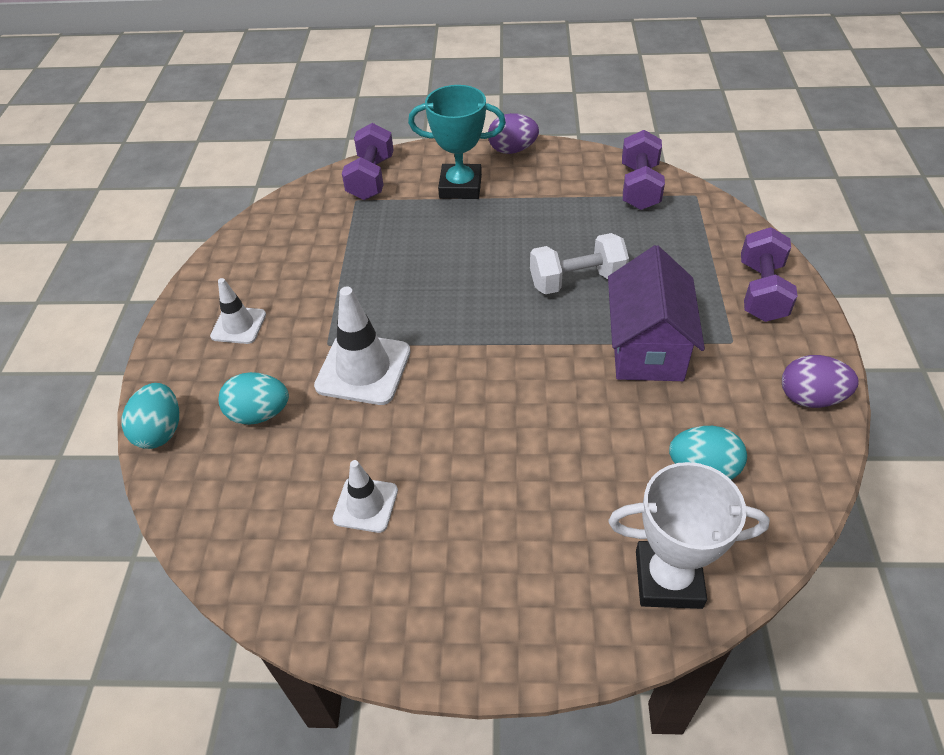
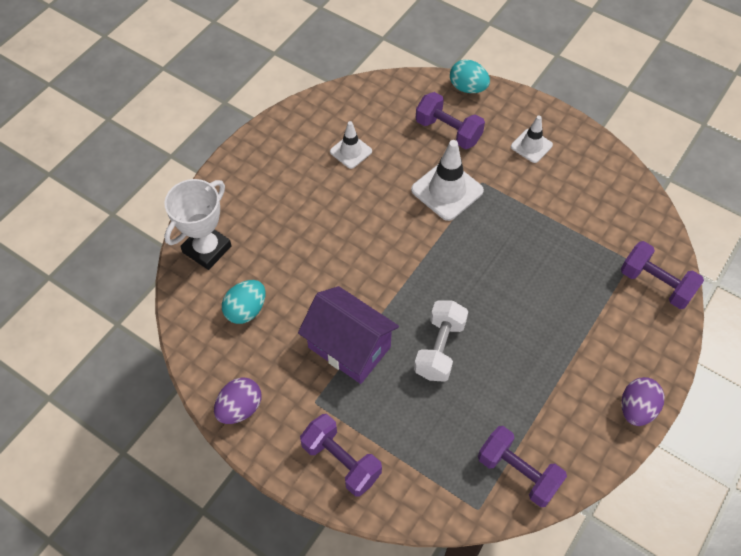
camera: 120 degrees right, 10 degrees up
(259, 414) = (448, 131): turquoise egg -> purple dumbbell
(460, 187) = (604, 339): turquoise trophy -> none

